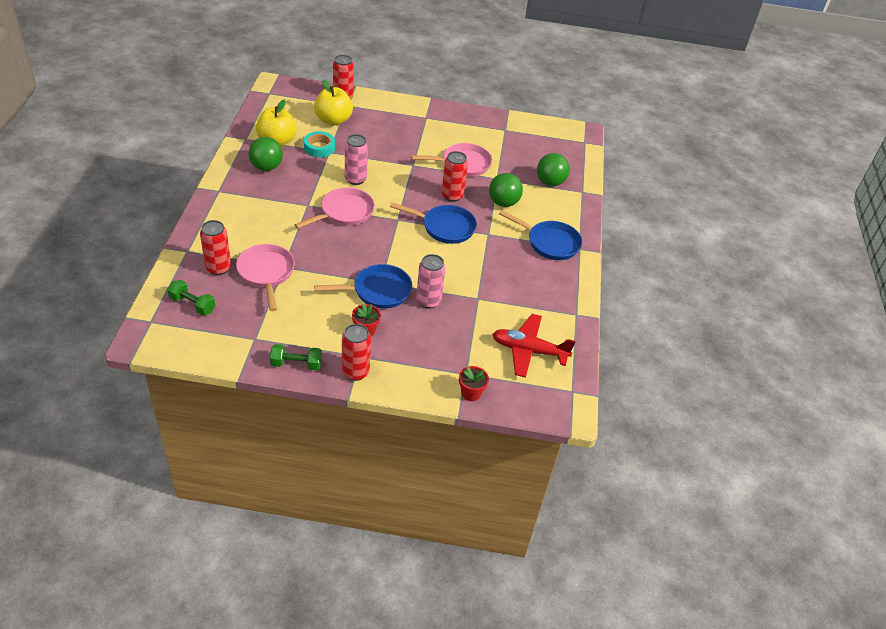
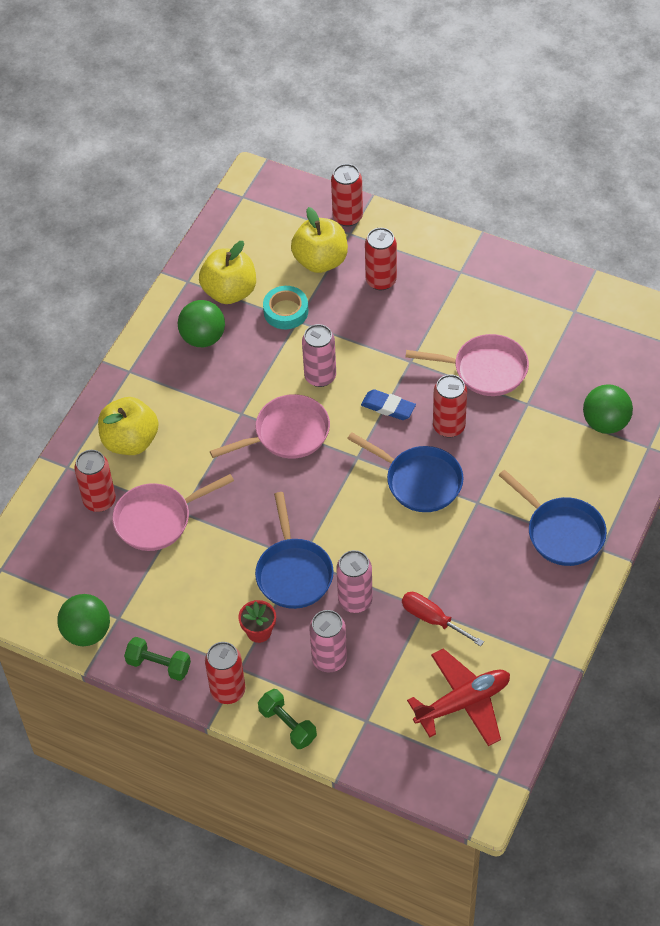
camera: 25 degrees right, 10 degrees up
(192, 304) = (55, 552): green dumbbell -> green dumbbell (287, 725)
(231, 230) = (130, 441): none -> yellow apple
(266, 273) = (157, 519): pink pan -> pink pan turned 120 degrees counterclockwise
(377, 126) = (381, 280): none -> red can
(378, 291) = (293, 573): blue pan -> blue pan turned 75 degrees clockwise
(408, 190) = (388, 407): none -> blue eraser
(424, 339) = (329, 659): none -> pink can
(471, 393) = (363, 750): red flower pot -> none
(486, 304) = (432, 619): none -> red screwdriver
(503, 203) = (520, 450): green ball -> green ball (87, 632)
(529, 350) = (463, 703): red plane -> red plane turned 120 degrees clockwise

